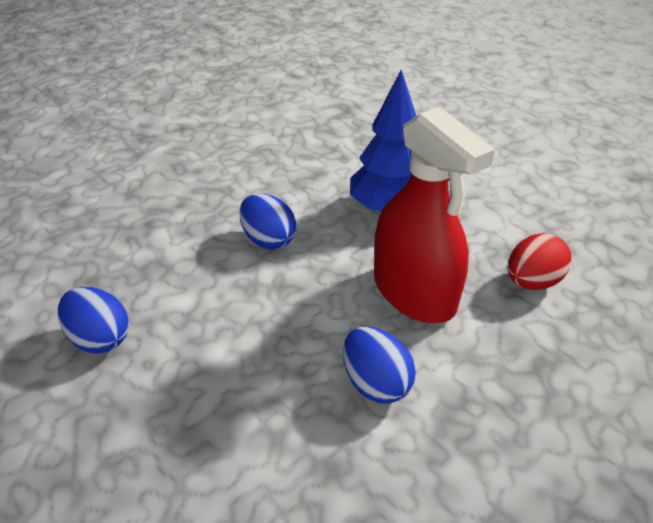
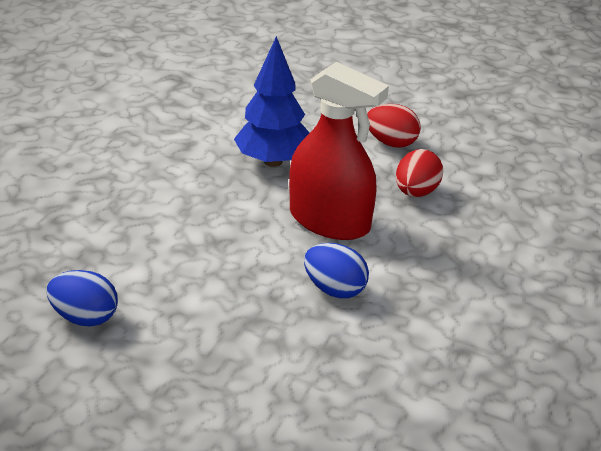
camera: 25 degrees left, 5 degrees down
(268, 240) = (181, 209): blue egg -> none
(528, 216) = (391, 143): none -> red egg

